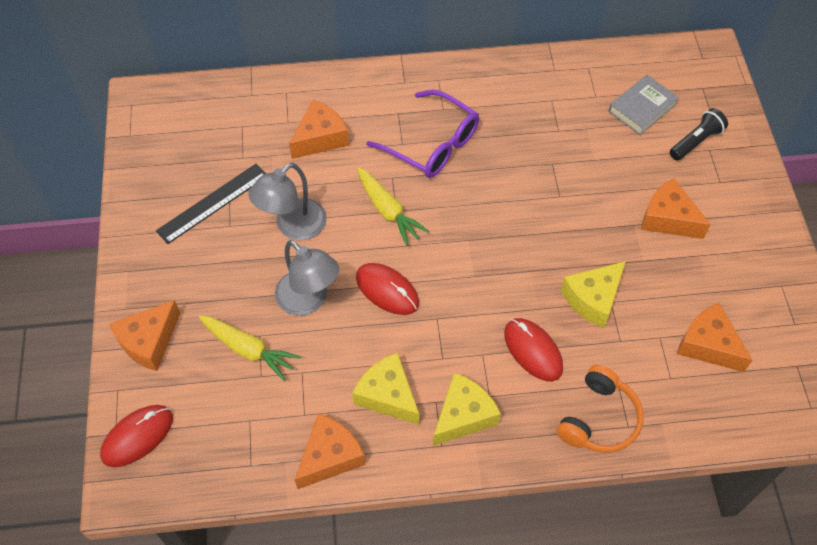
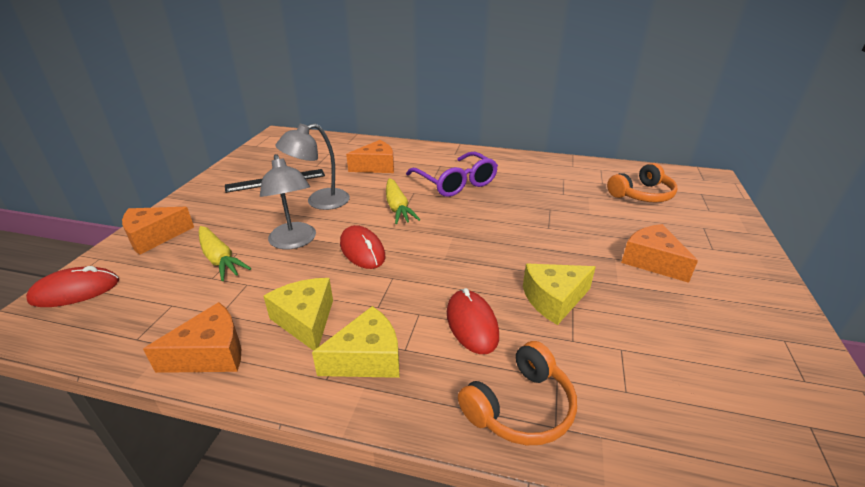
camera: 20 degrees right, 25 degrees down
(642, 108) = (642, 194): grey book -> orange headphones
(696, 141) = (690, 220): black flashlight -> none
(708, 345) = (681, 371): orange cheese -> none

